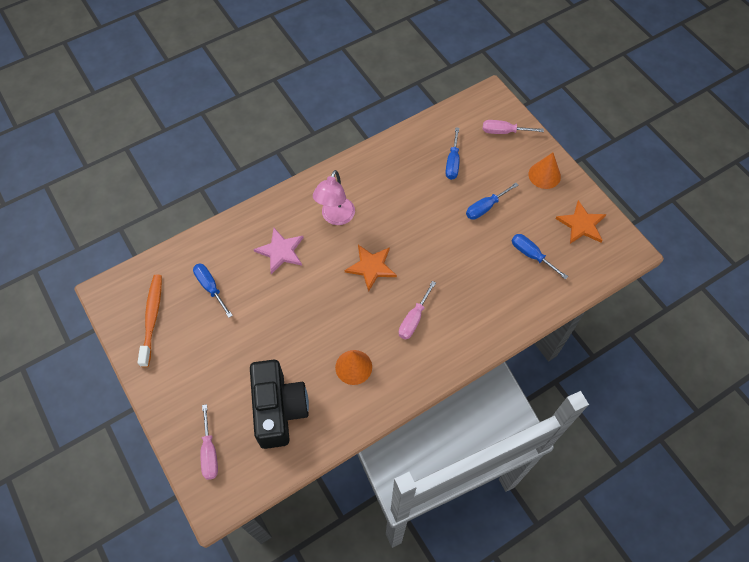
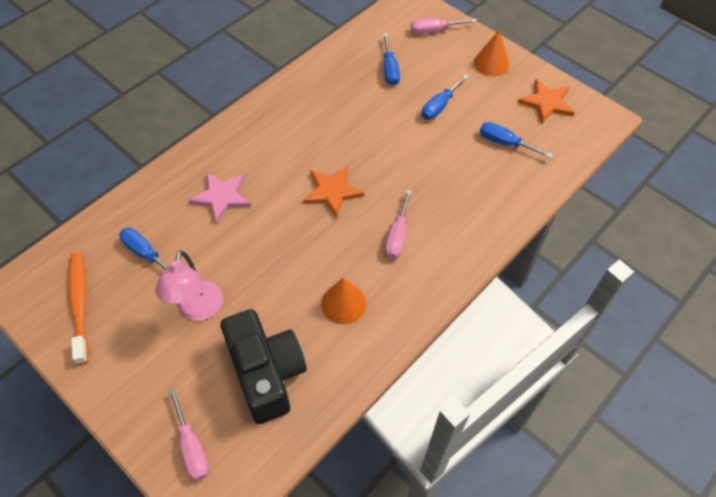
camera: 15 degrees left, 5 degrees down
(335, 217) = (276, 148): pink lamp -> pink lamp (198, 310)

